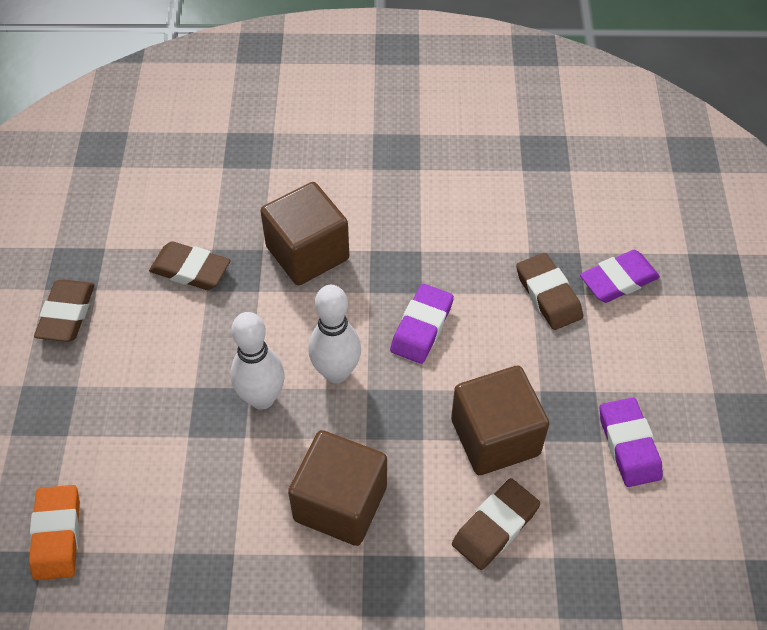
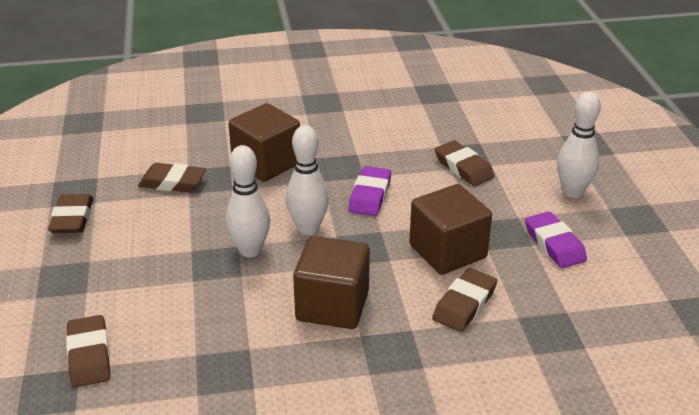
camera: 10 degrees left, 20 degrees down
(57, 535) = (89, 355): orange eraser -> brown eraser
(618, 280) = (514, 154): purple eraser -> none
(675, 358) = (572, 192): none -> white bowling pin

